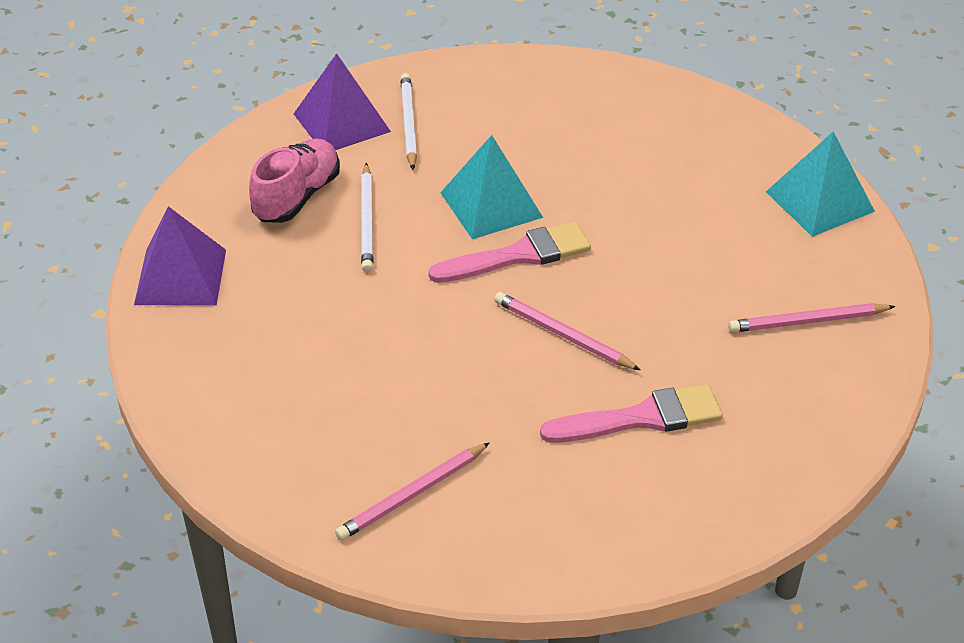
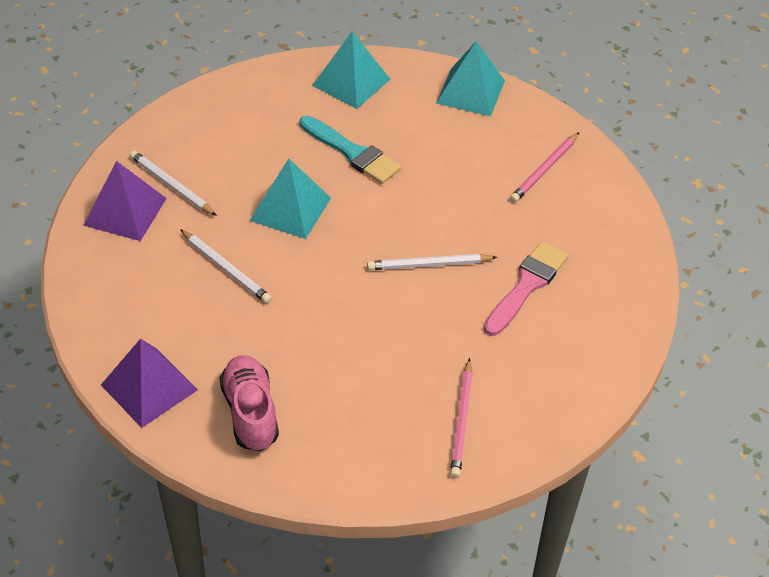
camera: 45 degrees left, 5 degrees up
(297, 197) = (159, 282): pink shoe -> pink shoe (250, 413)
(518, 255) = (345, 231): pink brush -> none
(563, 335) = (429, 264): pink pencil -> white pencil
(616, 190) = (352, 153): none -> turquoise brush
(698, 125) = (351, 82): none -> turquoise pyramid

